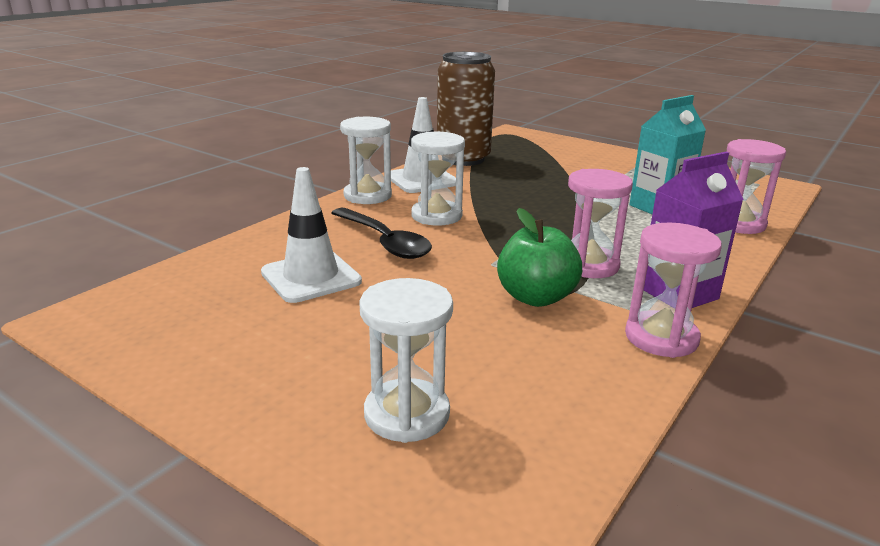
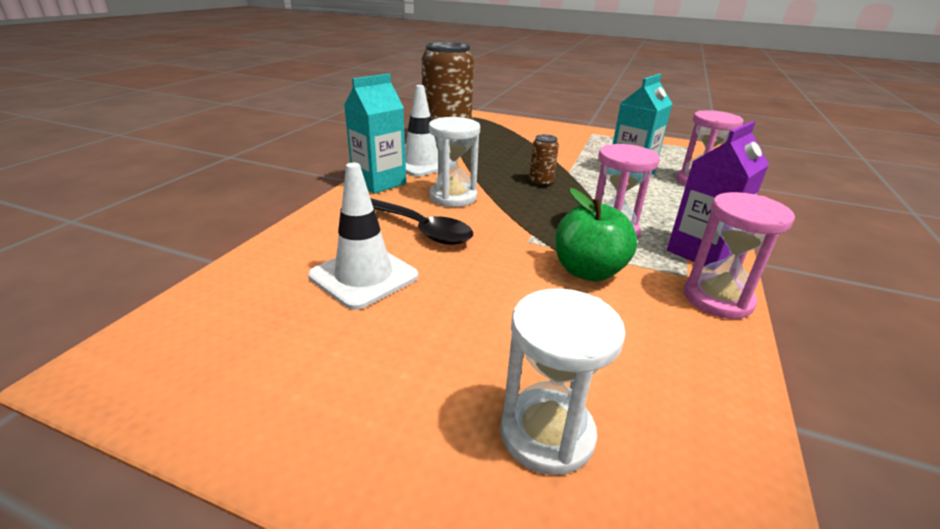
camera: 15 degrees left, 5 degrees up
(367, 196) = (379, 182): white hourglass -> turquoise carton
(543, 209) = (541, 182): none -> brown can

